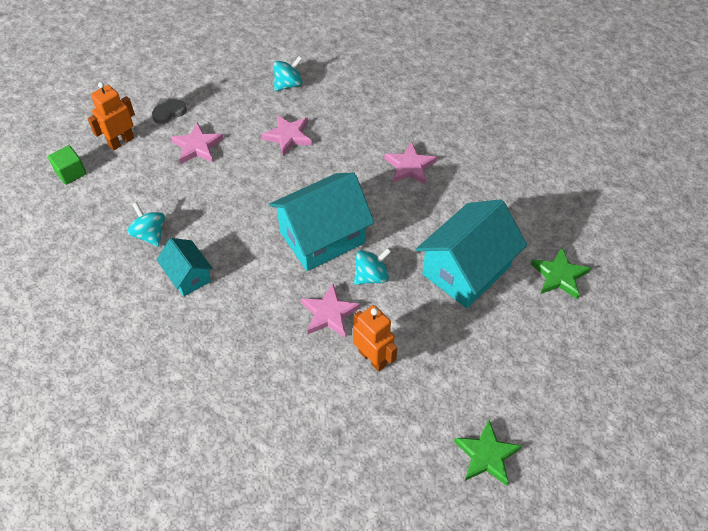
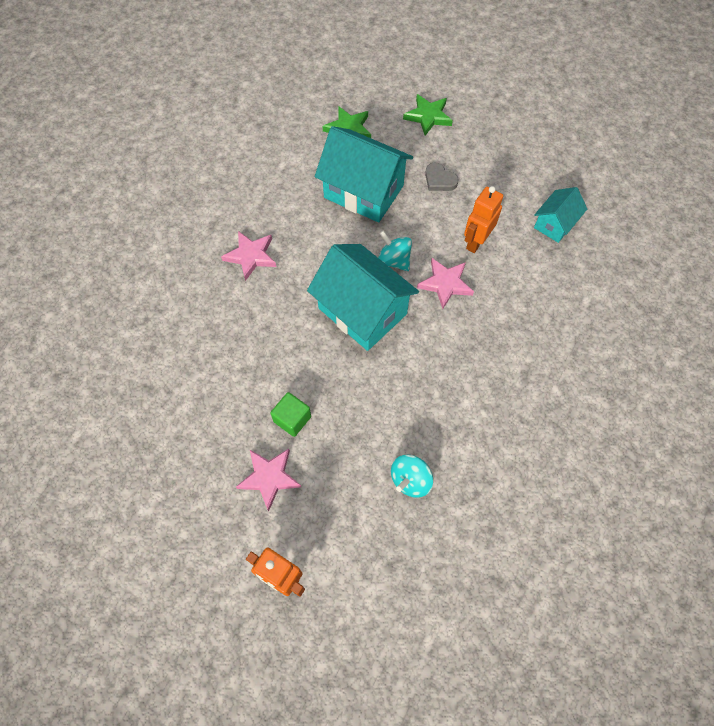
camera: 105 degrees left, 10 degrees up
(71, 173) = (348, 620): green cube -> green cube (292, 419)
(168, 112) = (218, 537): grey heart -> grey heart (439, 180)
(188, 276) = (448, 419): turquoise house -> turquoise house (555, 224)
(288, 84) = (145, 406): turquoise spinning top -> none
(288, 136) = (232, 381): pink star -> none
(486, 455) = (525, 155): green star -> green star (428, 116)

